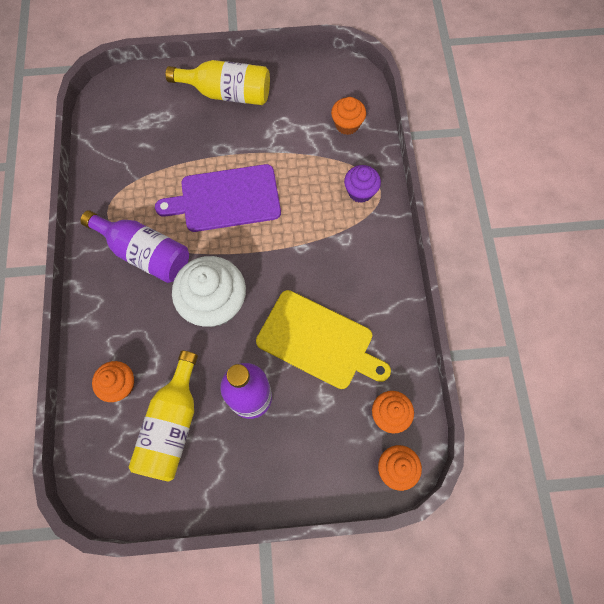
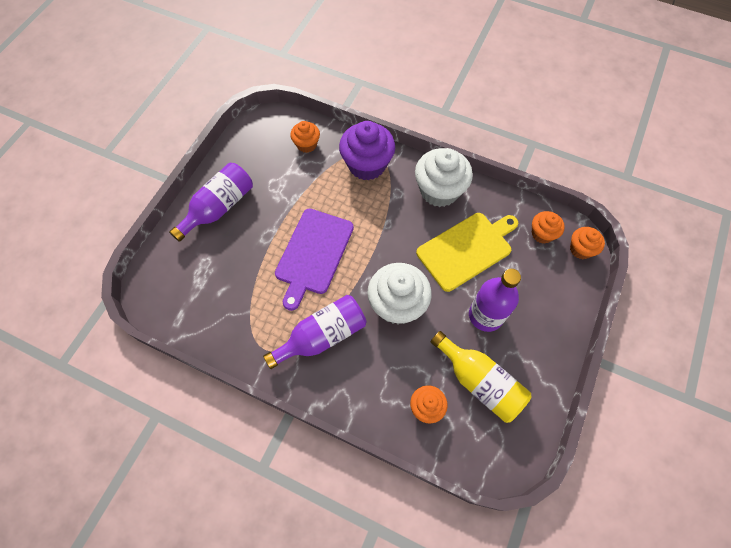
camera: 60 degrees left, 5 degrees down
(227, 93) = (219, 207): yellow bottle -> purple bottle
(360, 192) = (367, 164): purple cupcake -> purple cupcake, size x1.82
(375, 278) = (439, 190): none -> white cupcake

